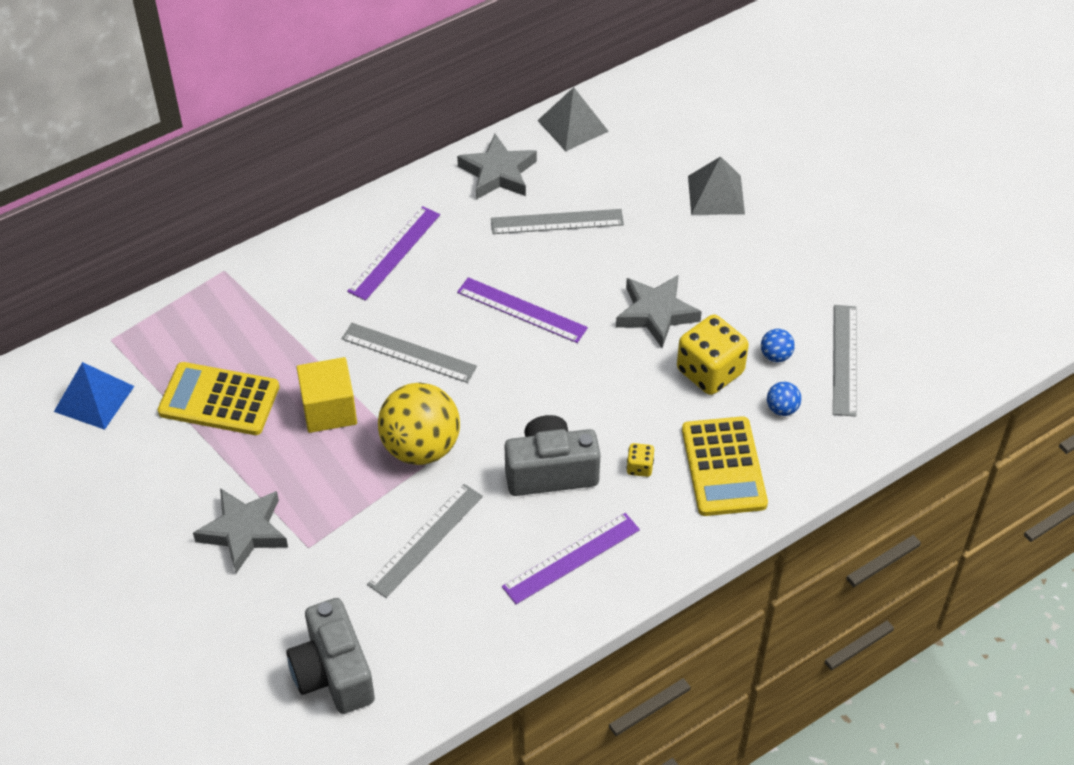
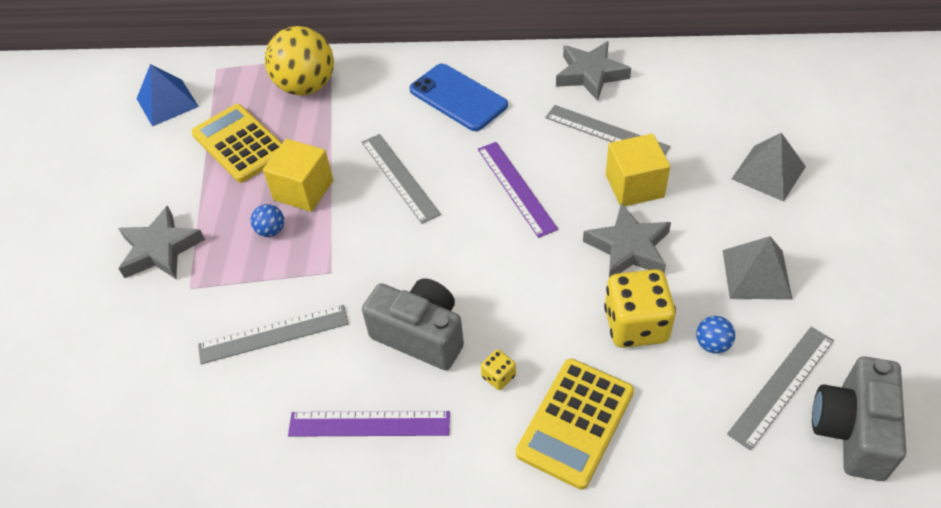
camera: 40 degrees right, 0 degrees up
(333, 673) = (106, 402): grey camera -> grey camera (852, 430)
(394, 252) = (458, 98): purple ruler -> blue phone
(421, 447) = (340, 256): yellow ball -> yellow ball (306, 86)
(573, 125) = (684, 64): grey pyramid -> grey pyramid (756, 274)
(619, 259) = (634, 186): none -> yellow cube
(782, 409) = (678, 399): blue ball -> blue ball (271, 230)

